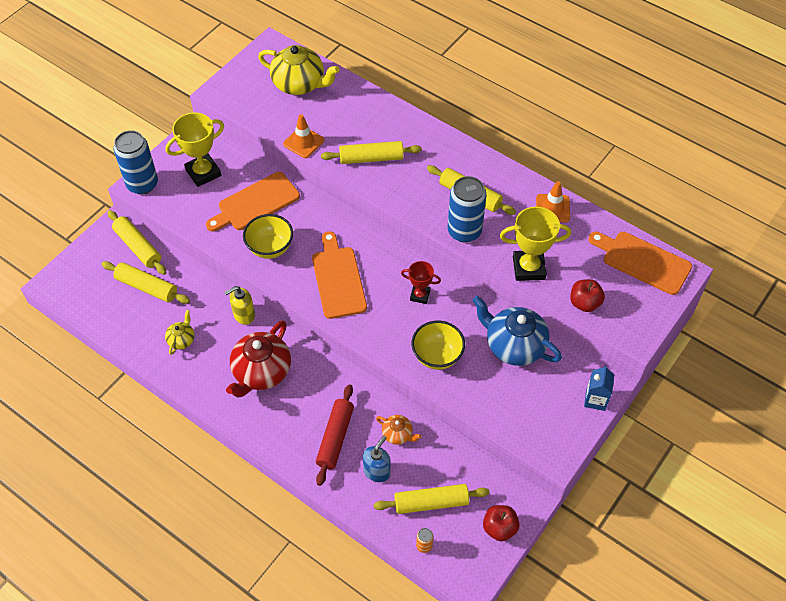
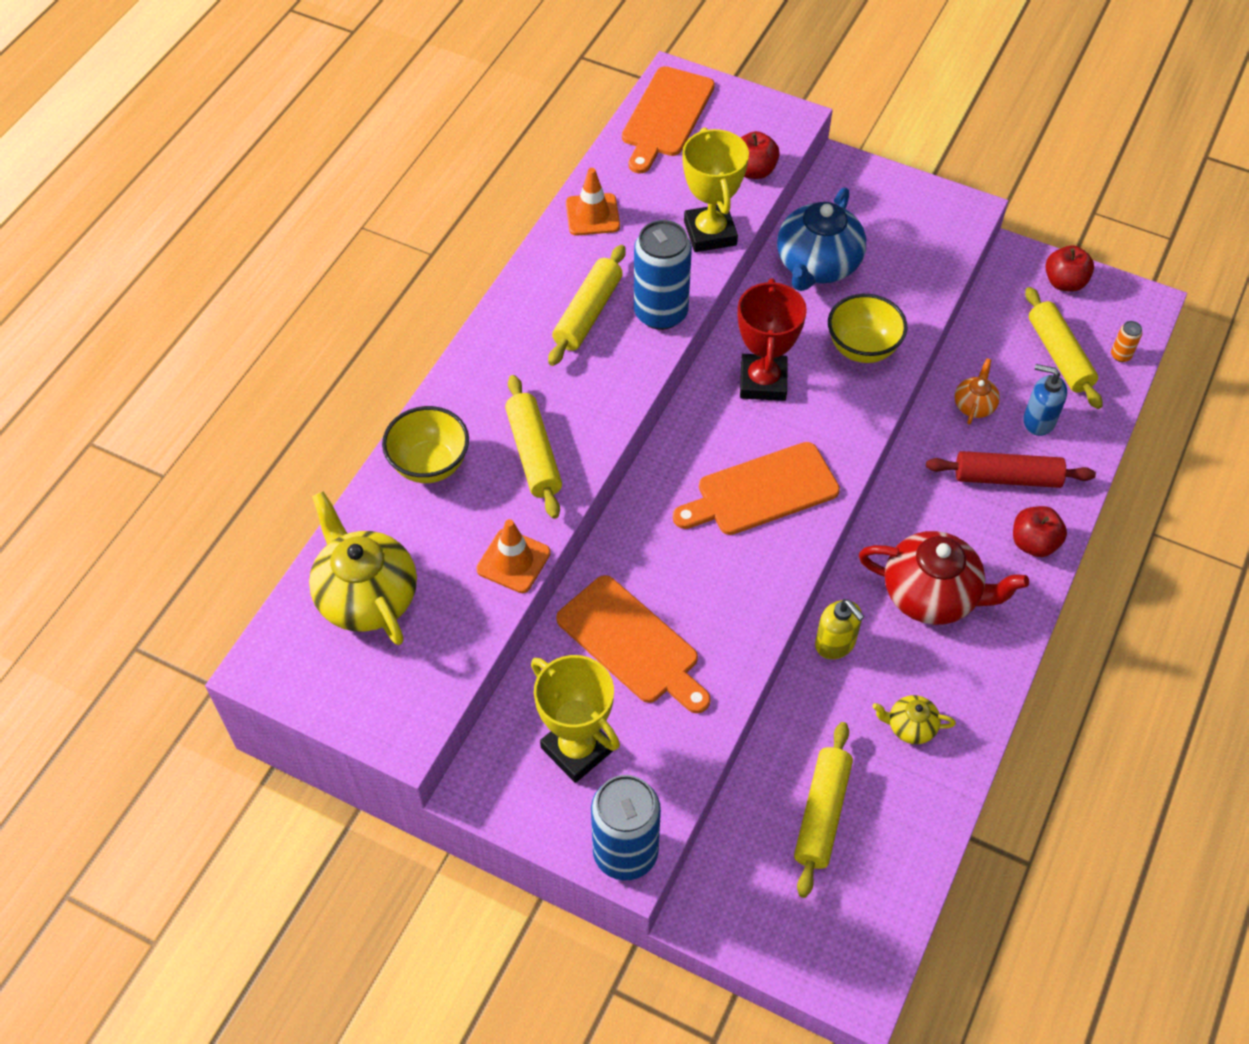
camera: 100 degrees left, 0 degrees up
(138, 247) = (738, 855): yellow rolling pin -> none
(270, 248) = (724, 600): yellow bowl -> yellow bowl (430, 465)
(282, 439) = (1033, 543): none -> red apple
(299, 84) = (366, 596): yellow teapot -> yellow teapot turned 45 degrees counterclockwise
(420, 295) = (763, 382): red trophy -> red trophy, size x1.69
(595, 399) = (873, 178): blue carton -> none

